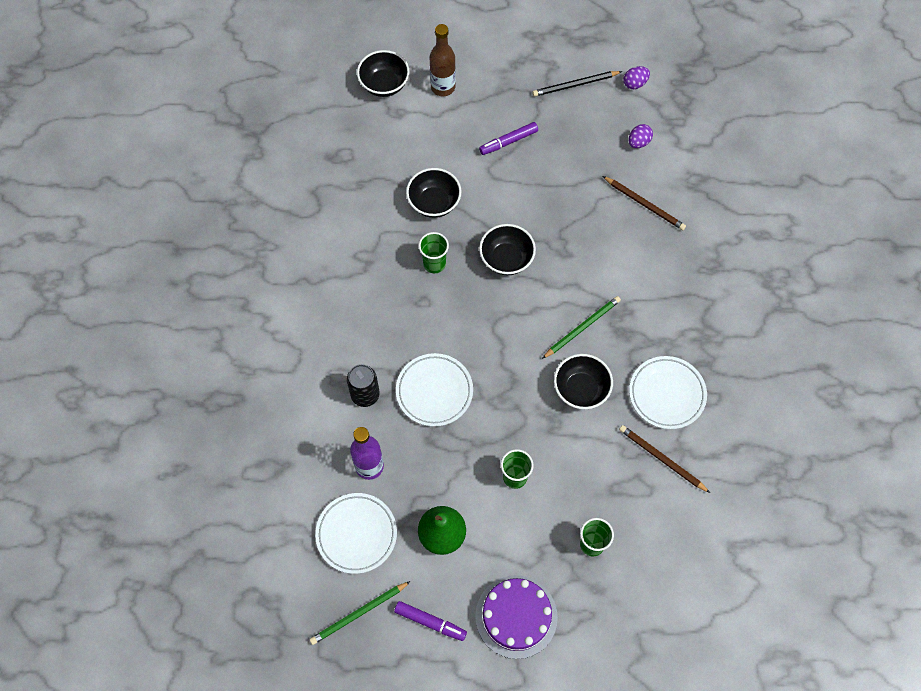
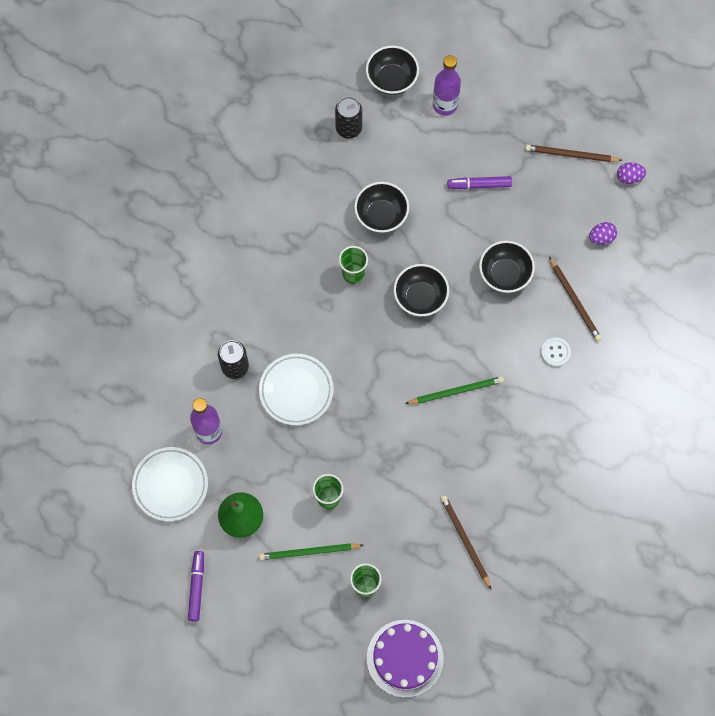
camera: 25 degrees right, 5 degrees up
(358, 613) = (141, 552): green pencil -> green pencil (309, 552)
(366, 140) = (348, 128): none -> black can
(430, 622) = (196, 587): purple marker -> purple marker turned 135 degrees counterclockwise
(443, 87) = (445, 105): brown bottle -> purple bottle
(516, 616) = (270, 616): purple cake -> purple cake (405, 658)
(575, 85) = (571, 155): black pencil -> brown pencil
(581, 389) = (426, 447): black bowl -> black bowl (505, 274)
(652, 255) = (555, 352): none -> white button
(667, 394) = (500, 485): white plate -> none

